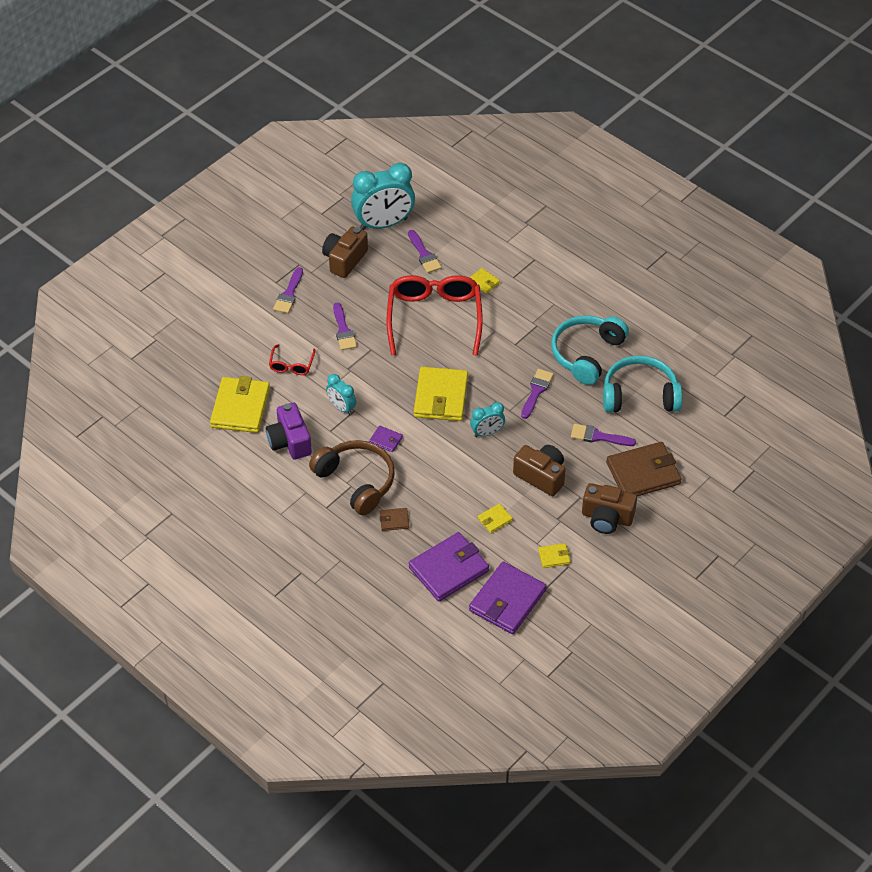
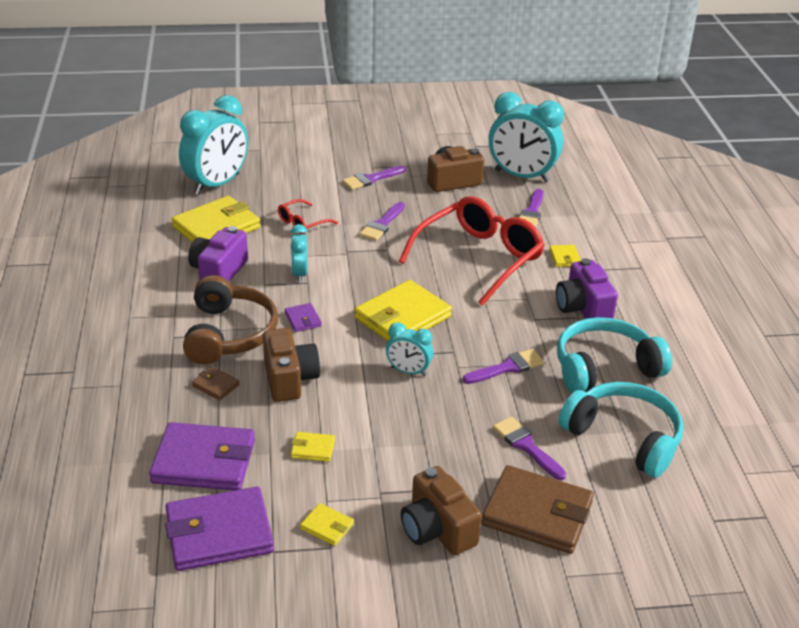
camera: 40 degrees right, 15 degrees down
(190, 370) = (217, 184): none -> turquoise clock
(533, 317) = (583, 308): none -> purple camera
(541, 476) = (415, 442): brown camera -> brown camera (289, 379)

